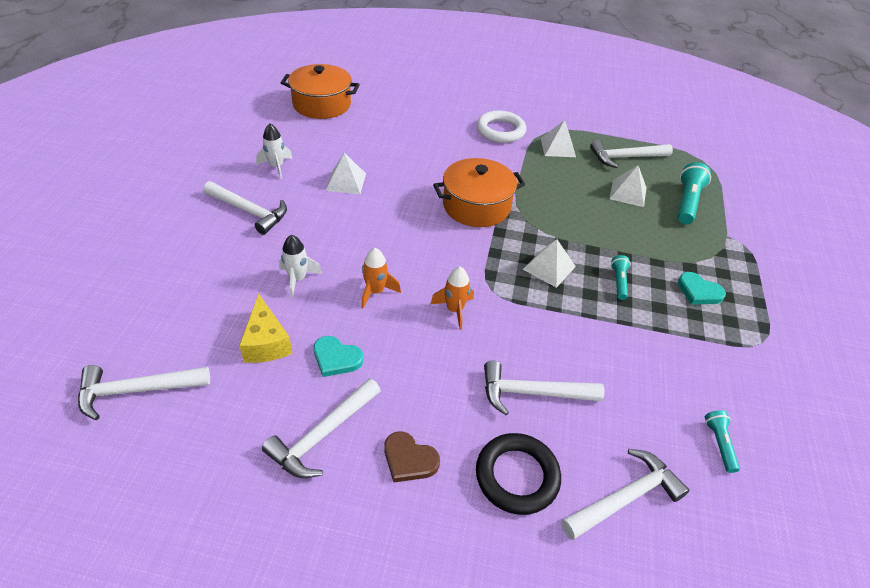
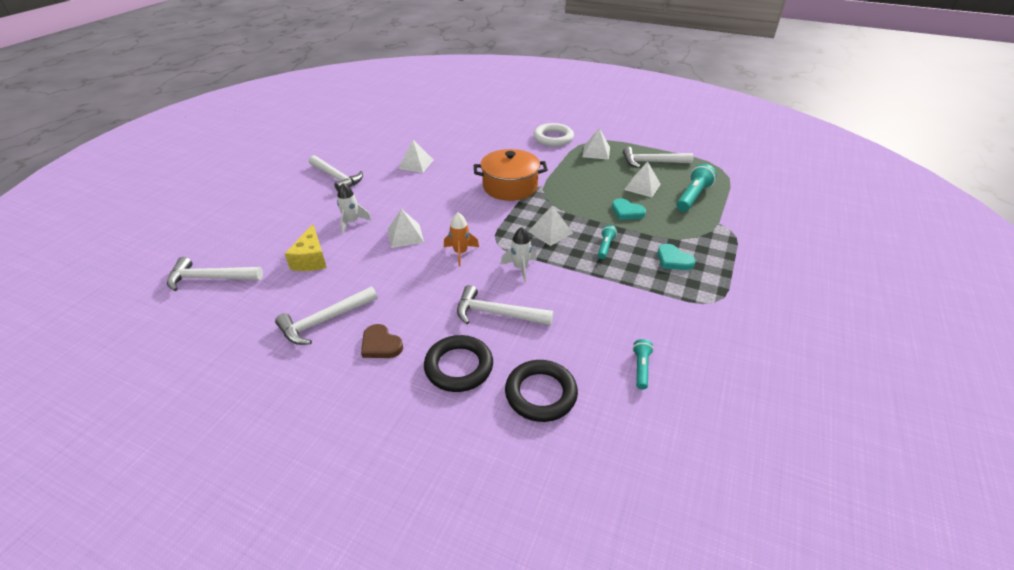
camera: 15 degrees right, 5 degrees down
(276, 167) = (369, 151): white rocket -> white rocket (520, 268)
(322, 104) = (420, 114): orange pot -> none
(336, 358) = (357, 274): turquoise heart -> turquoise heart (627, 212)
(375, 292) = (405, 235): orange rocket -> white pyramid
(625, 498) = (541, 393): white hammer -> black ring

